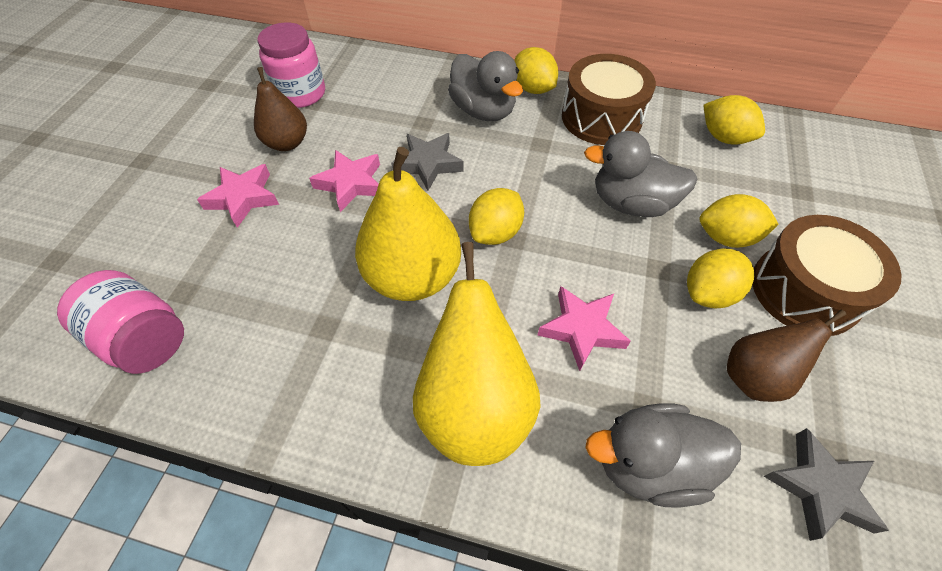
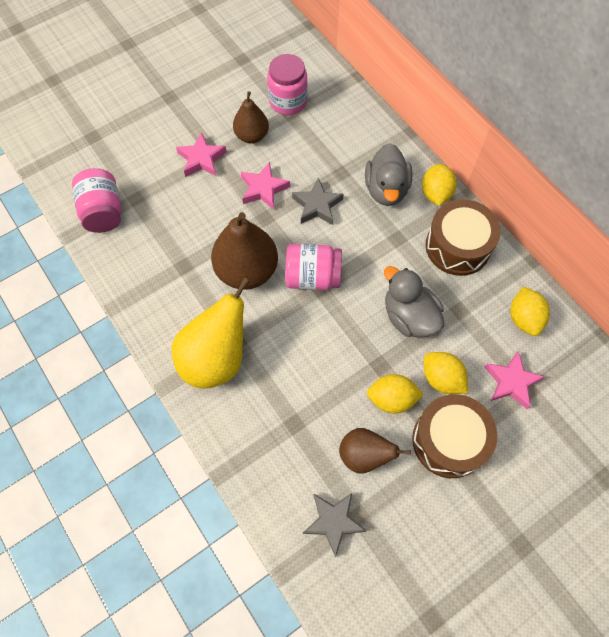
camera: 40 degrees right, 10 degrees up
(413, 277) = (247, 270): yellow pear -> brown pear
(495, 232) = (312, 277): yellow lemon -> pink jar
(582, 329) = (303, 363): pink star -> pink star (511, 382)
(649, 464) = (267, 446): grey duck -> none

